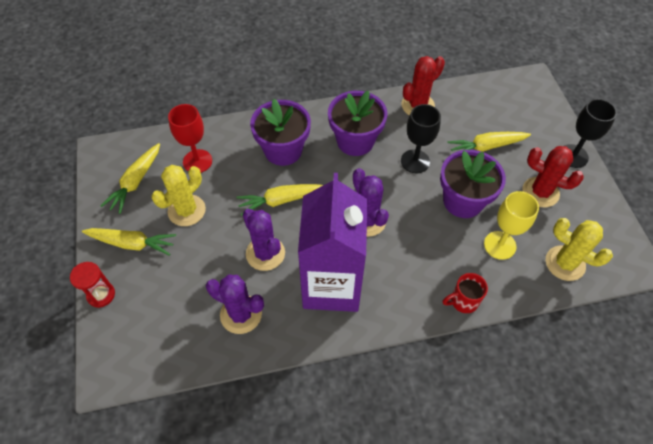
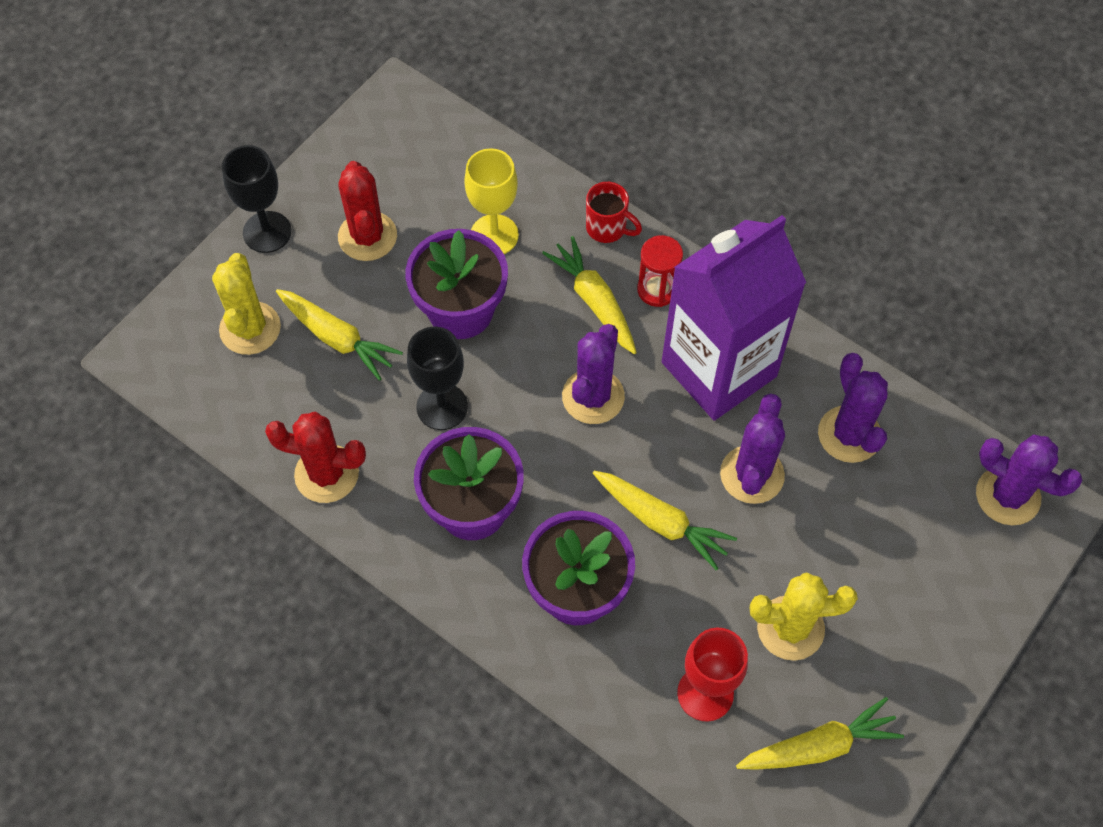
camera: 130 degrees left, 5 degrees up
(101, 295) = (991, 614): red hourglass -> red hourglass (657, 289)
(132, 243) = (900, 649): yellow carrot -> yellow carrot (594, 301)
(135, 360) = (1007, 496): none -> purple cactus
(565, 263) = (460, 161): yellow cactus -> yellow cactus (250, 328)

